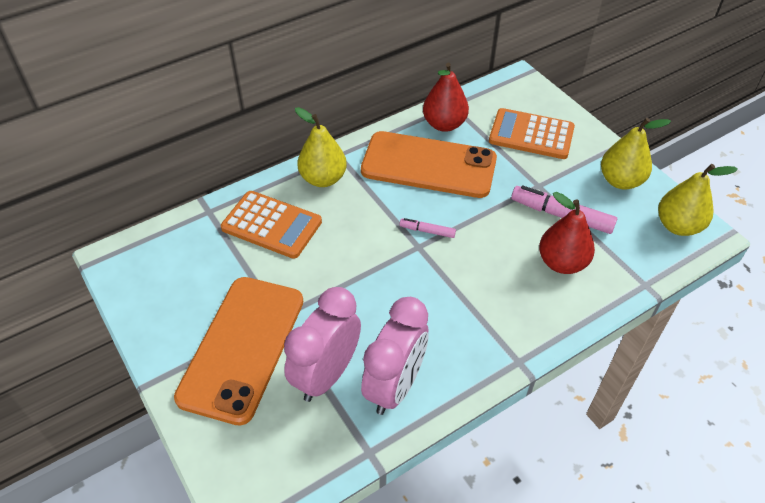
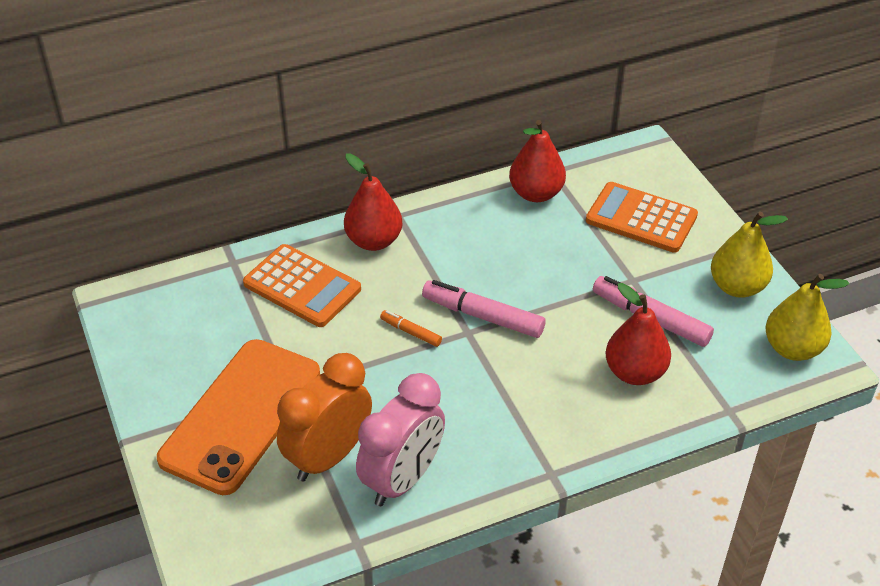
camera: 10 degrees right, 5 degrees down
(323, 179) = (374, 241): yellow pear -> red pear
(326, 374) = (328, 457): pink clock -> orange clock
(371, 253) = (411, 332): none -> orange marker
(427, 231) = (483, 316): pink marker -> pink marker, size x1.89
(429, 165) = (504, 240): orange phone -> none

